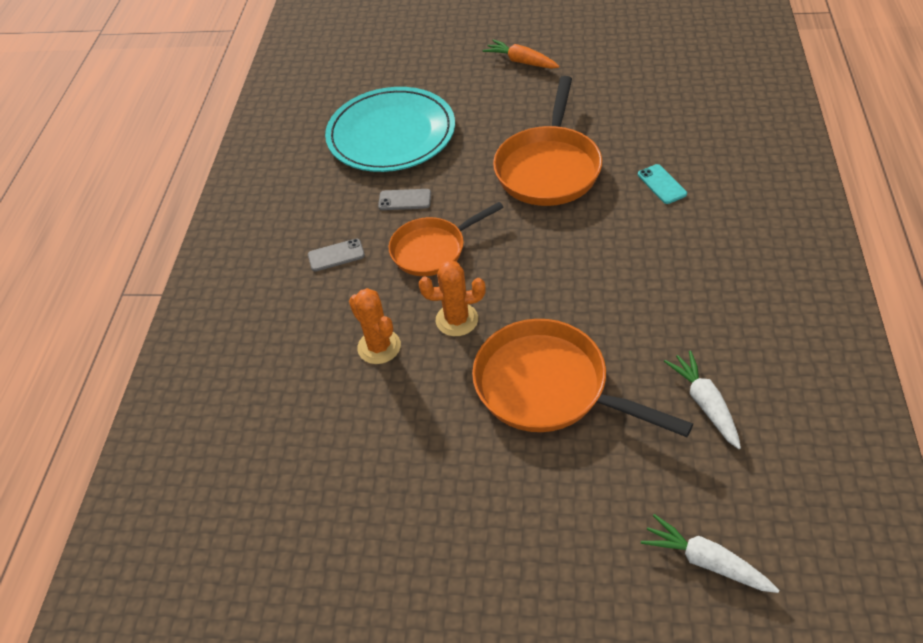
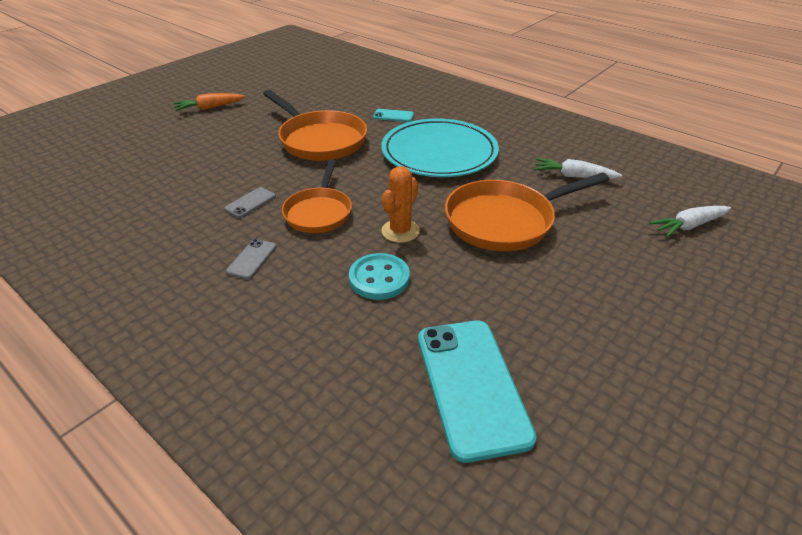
camera: 60 degrees left, 10 degrees down
(302, 479) = (471, 385): none -> turquoise phone
(379, 347) = (379, 278): orange cactus -> turquoise button
(391, 134) = (173, 179): turquoise plate -> turquoise plate (439, 152)

